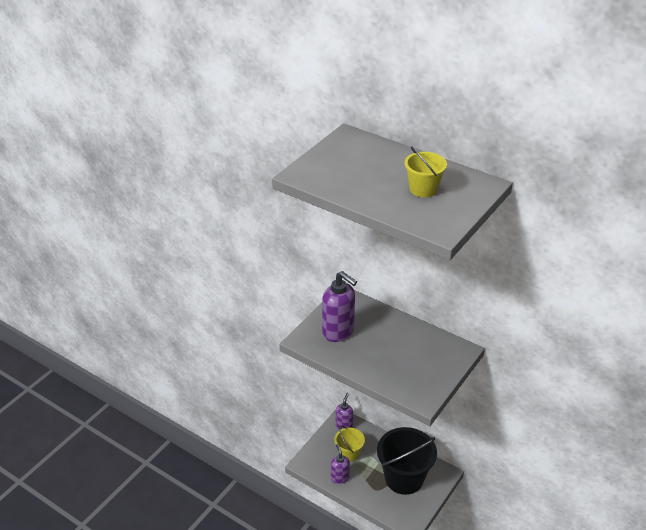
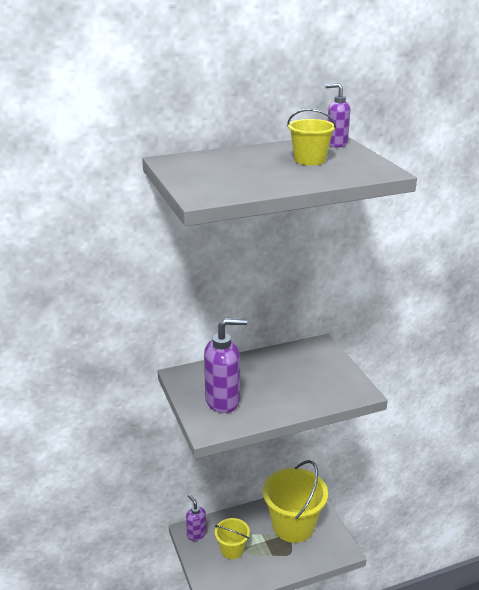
camera: 55 degrees left, 10 degrees down
(339, 478) = (253, 573): purple soap dispenser -> purple soap dispenser (336, 144)
(404, 478) = (293, 525): black bucket -> yellow bucket

